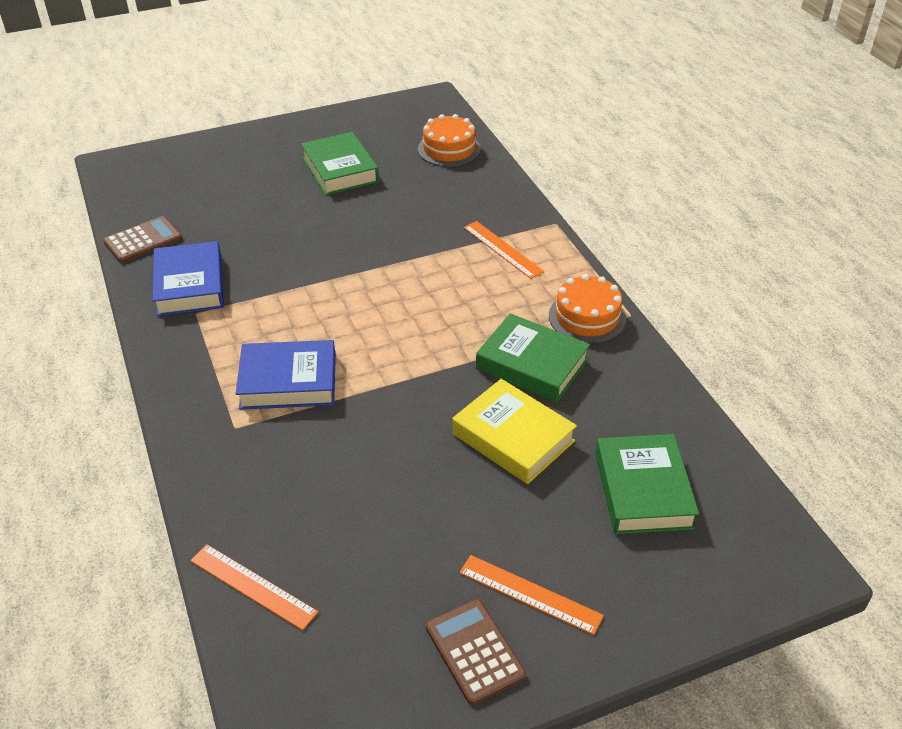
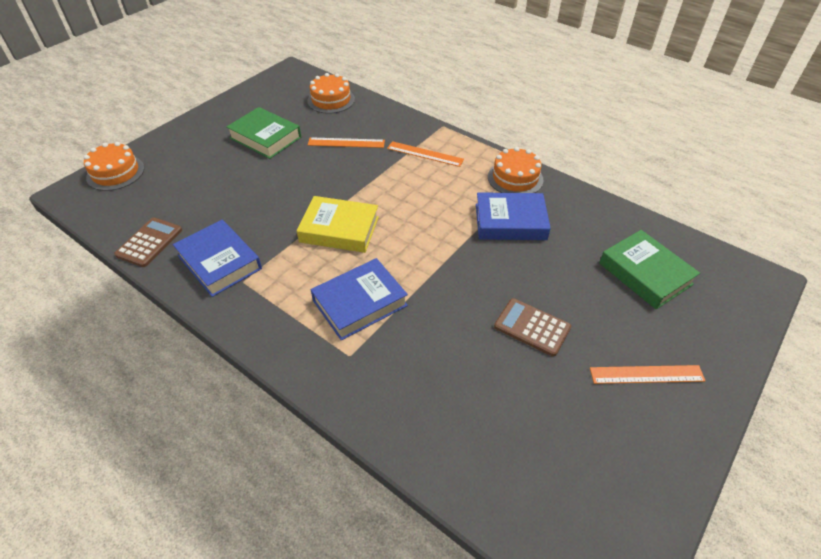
camera: 30 degrees left, 5 degrees up
(166, 158) = (115, 173): none -> orange cake
(253, 586) = (469, 470): orange ruler -> orange ruler (346, 143)
(474, 651) = (651, 433): brown calculator -> brown calculator (532, 327)
(513, 437) = (542, 275): yellow book -> yellow book (339, 229)
(532, 364) = (510, 221): green book -> blue book

